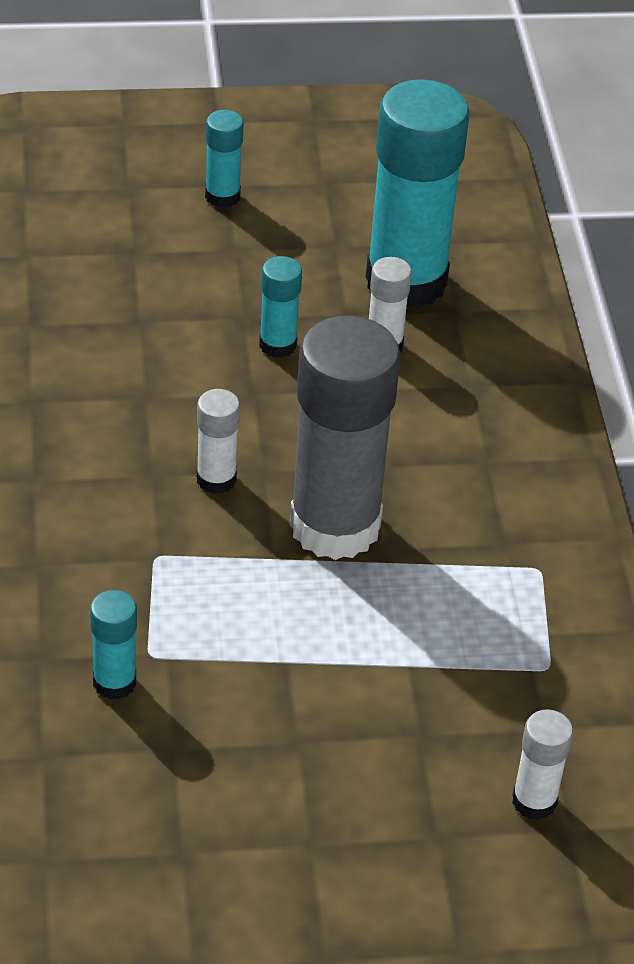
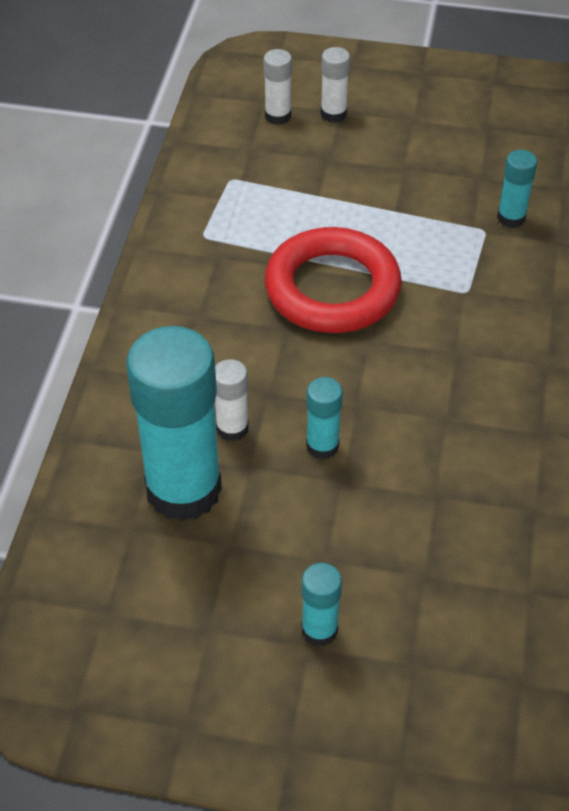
camera: 160 degrees left, 5 degrees up
(216, 479) = (408, 338): white glue stick -> white glue stick (333, 114)
(335, 526) = (332, 288): grey glue stick -> red ring

